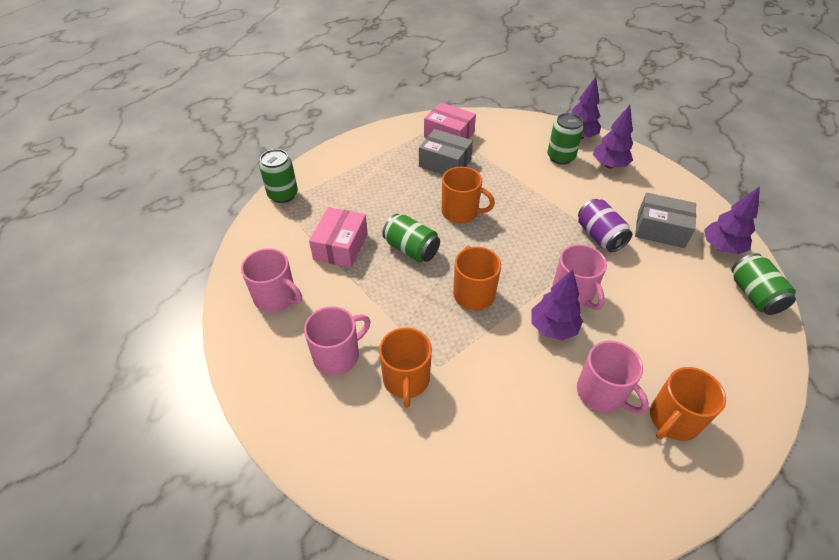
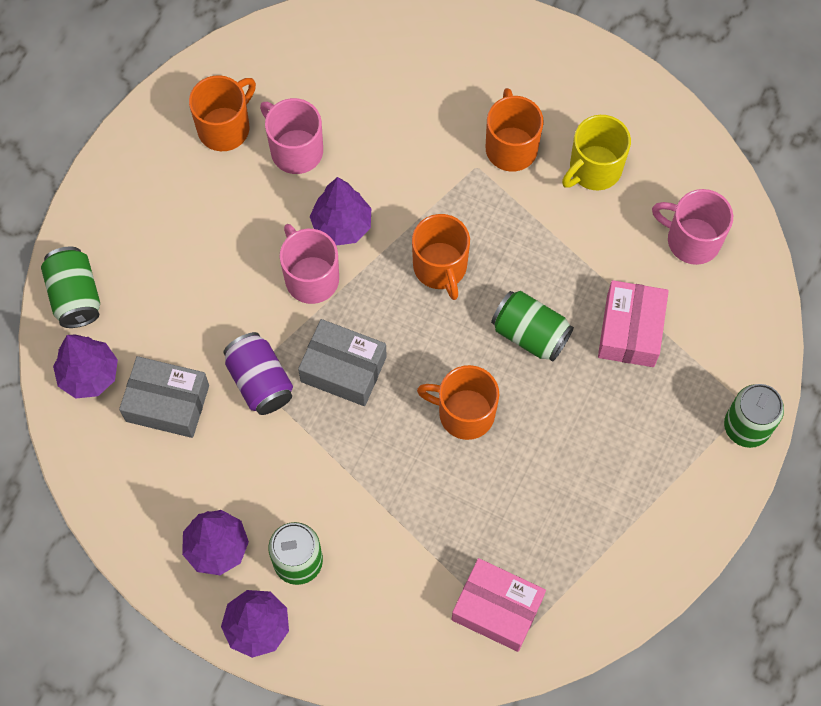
camera: 175 degrees right, 20 degrees up
(337, 356) = (594, 169): pink mug -> yellow mug
(445, 163) = (498, 528): grey box -> grey box (343, 369)

